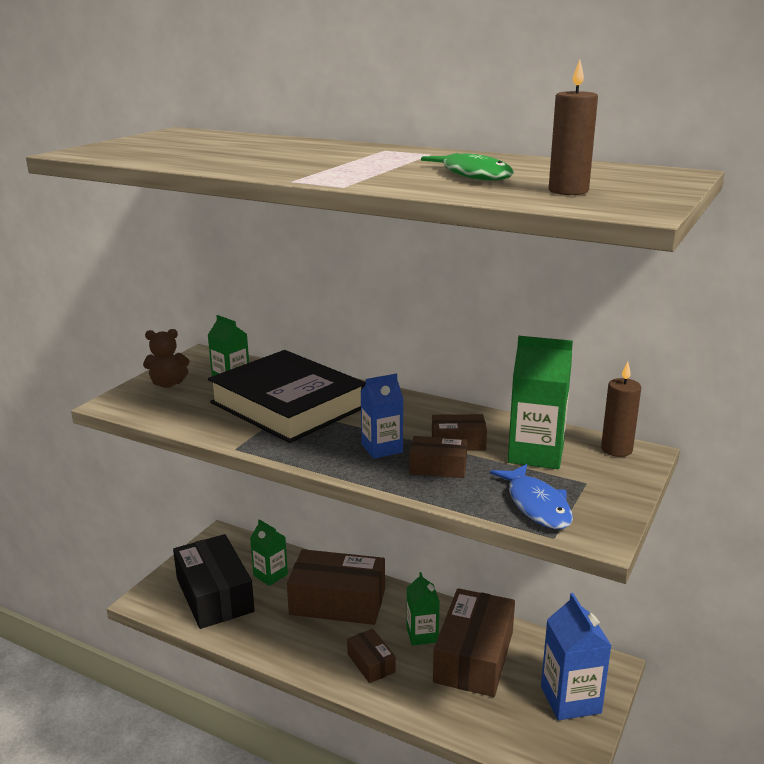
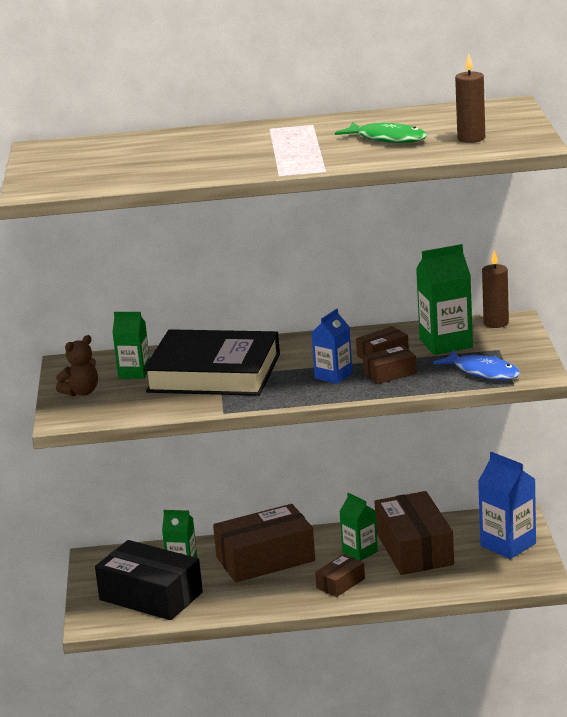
camera: 30 degrees left, 0 degrees up
(371, 663) = (340, 583): brown box -> brown box turned 75 degrees counterclockwise

